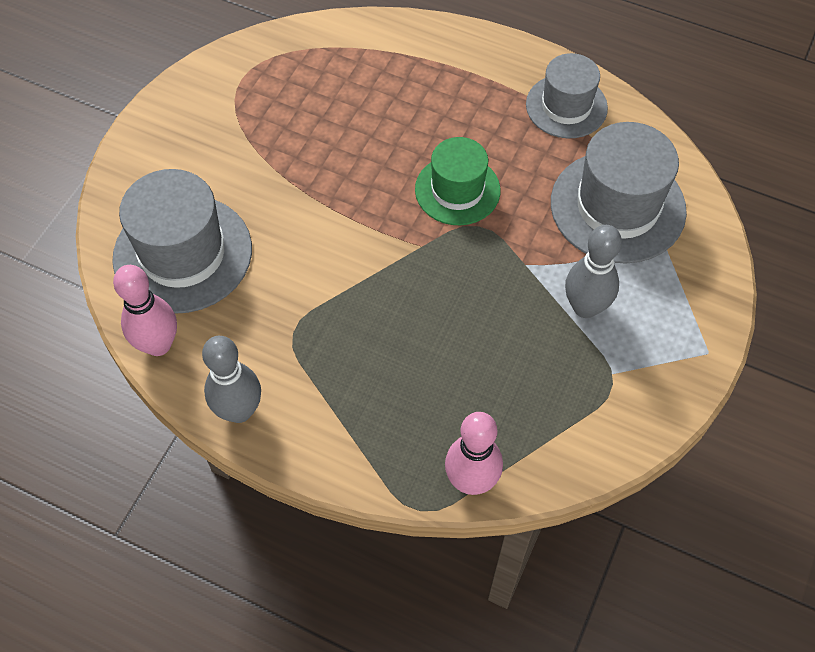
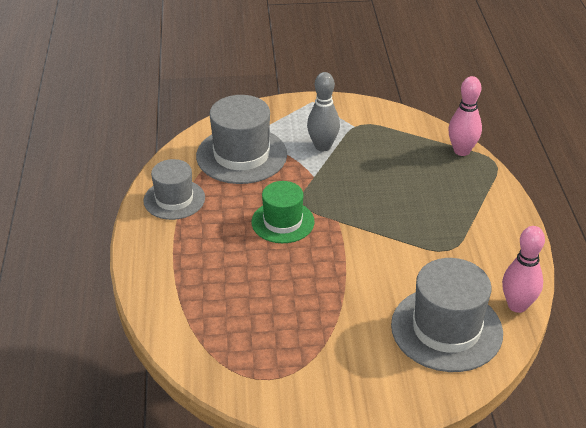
camera: 120 degrees left, 20 degrees down
(239, 411) = (517, 248): grey bowling pin -> none

